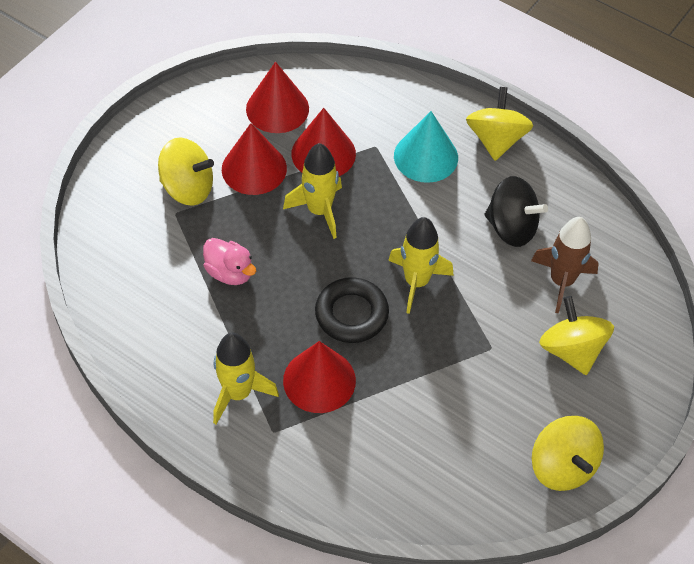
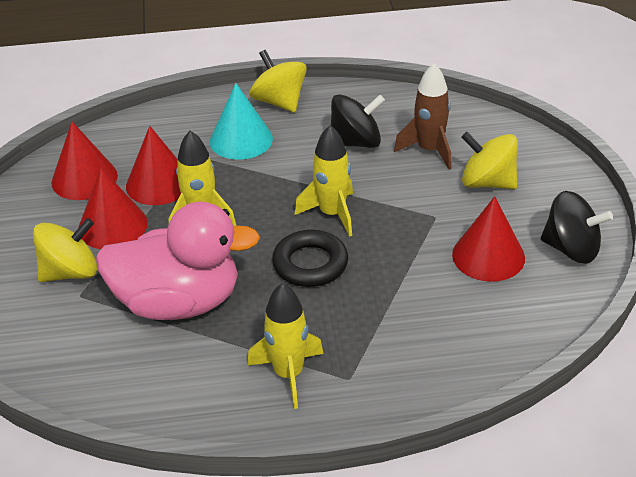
camera: 40 degrees left, 15 degrees down
(230, 272) = (178, 302): pink duck -> pink duck, size x2.19
(319, 380) = (340, 320): red cone -> red cone (488, 256)
(562, 466) = (571, 249): yellow spinning top -> black spinning top

